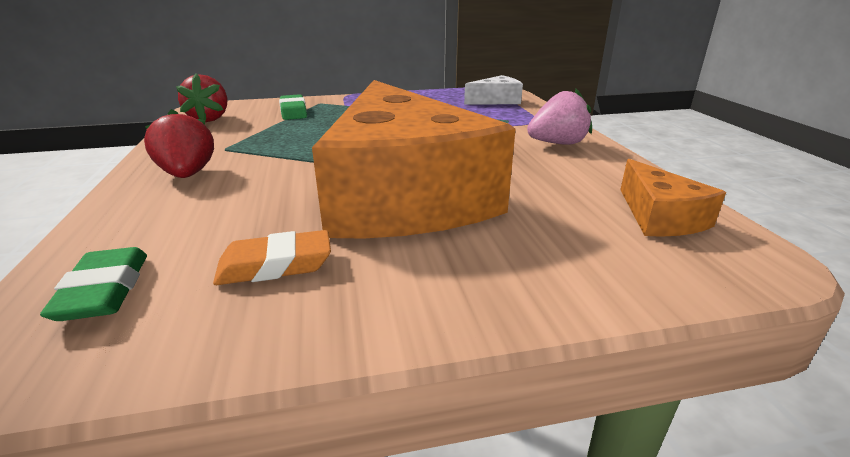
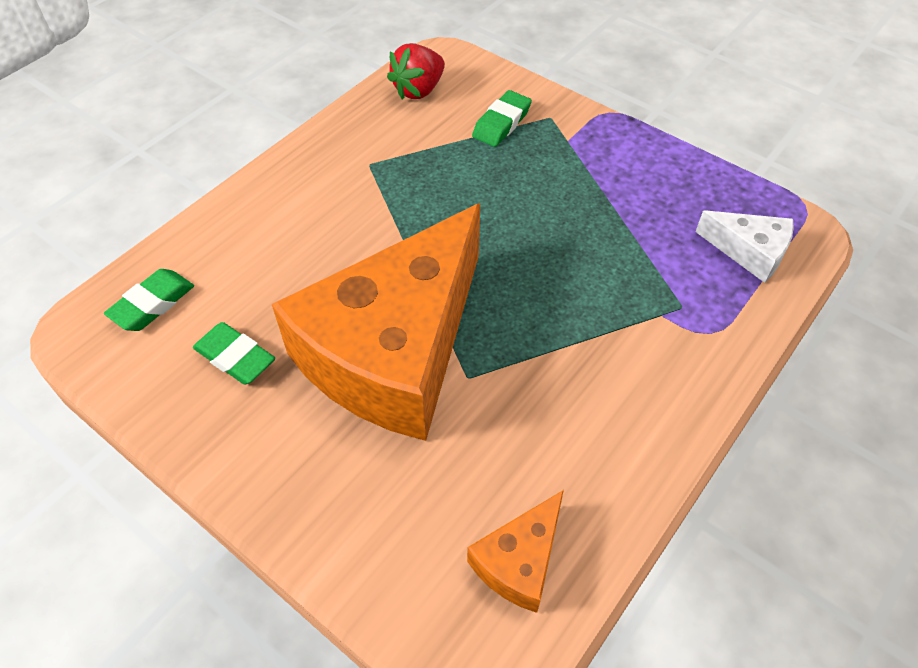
camera: 50 degrees right, 25 degrees up
(188, 174) = (305, 193): red strawberry -> none
(275, 265) = (235, 357): orange eraser -> green eraser
(557, 143) = (645, 393): pink strawberry -> none

